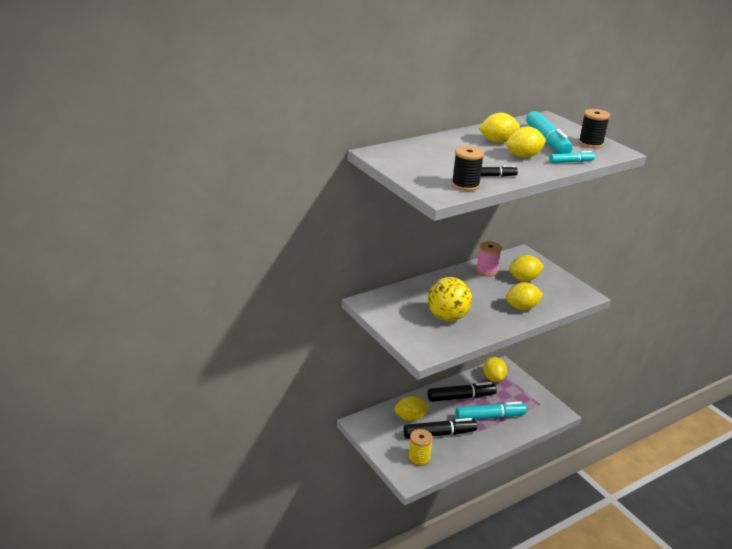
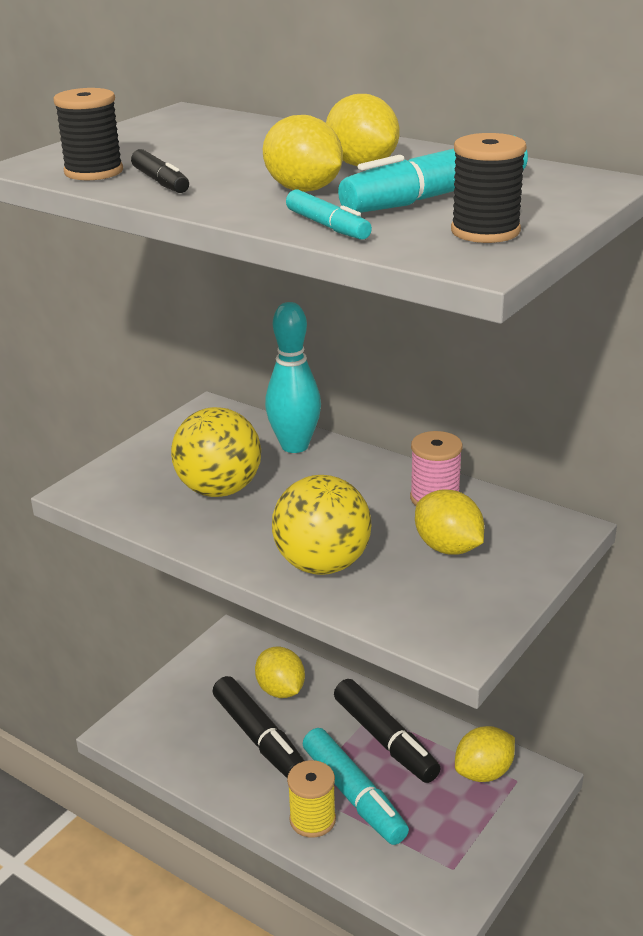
camera: 70 degrees right, 0 degrees up
(419, 458) = (180, 728): yellow spool -> yellow spool (312, 819)
(420, 289) = (294, 446): none -> turquoise bowling pin
(522, 307) = (322, 564): yellow lemon -> yellow ball

